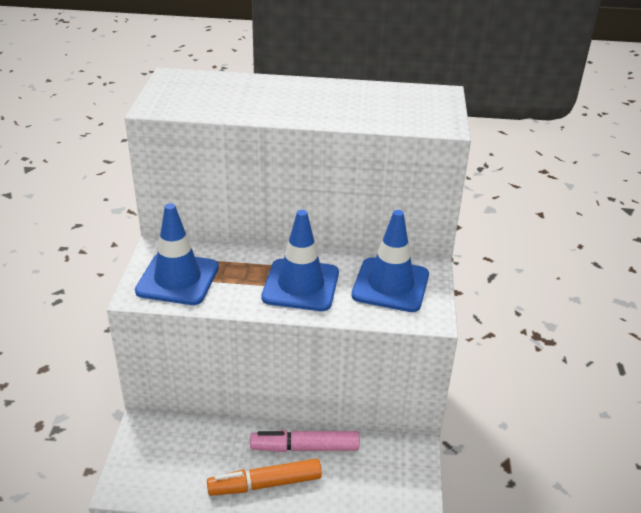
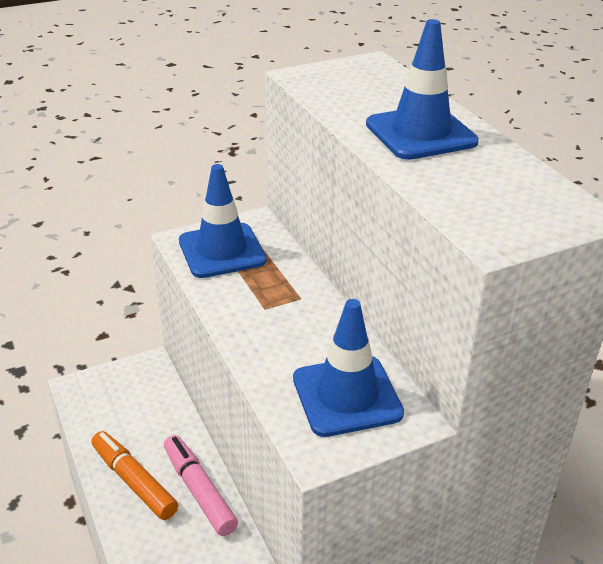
camera: 60 degrees right, 0 degrees up
(301, 285) = (283, 328): blue traffic cone -> blue traffic cone (421, 133)

